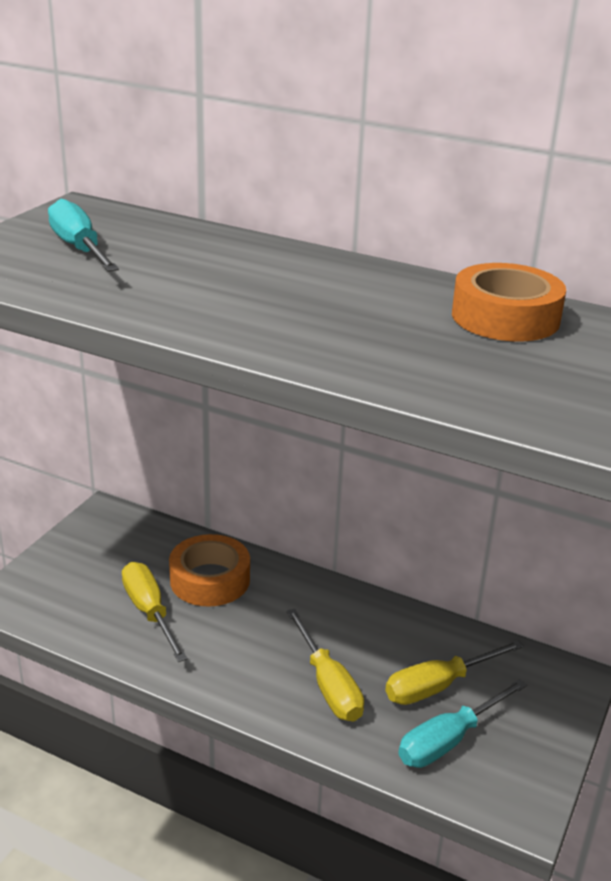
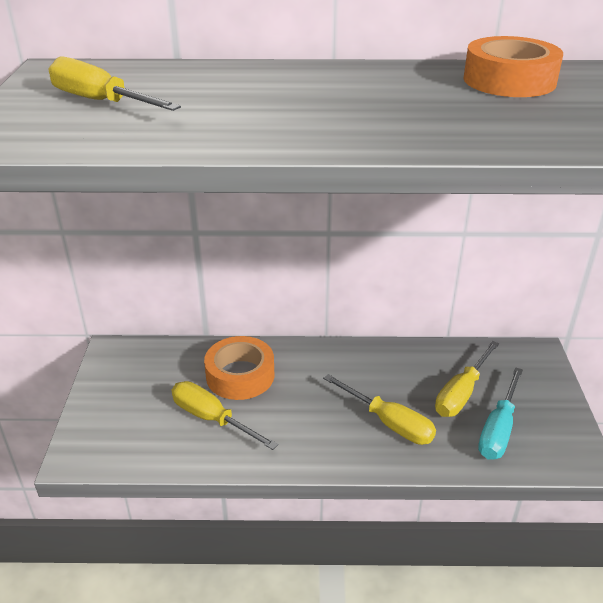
camera: 25 degrees left, 5 degrees up
(79, 248) = (100, 102): turquoise screwdriver -> yellow screwdriver

